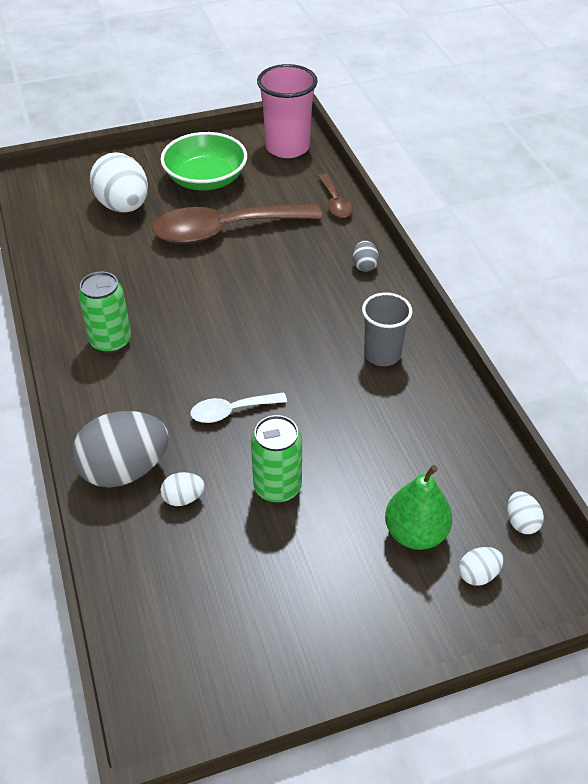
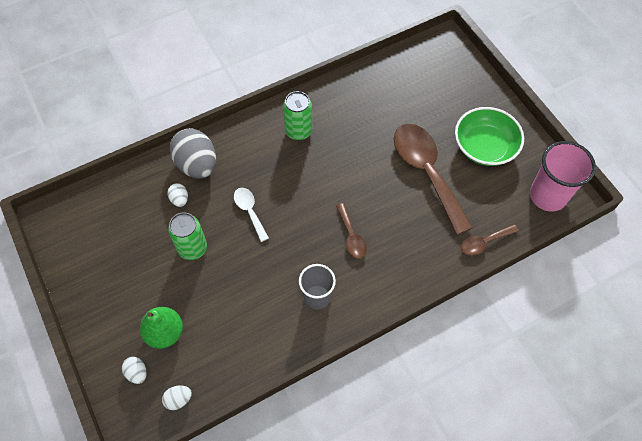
camera: 80 degrees right, 15 degrees up
(123, 206) = (435, 103): white egg -> none
(300, 310) = (351, 236): none -> brown spoon
(364, 266) = (411, 274): grey egg -> none

